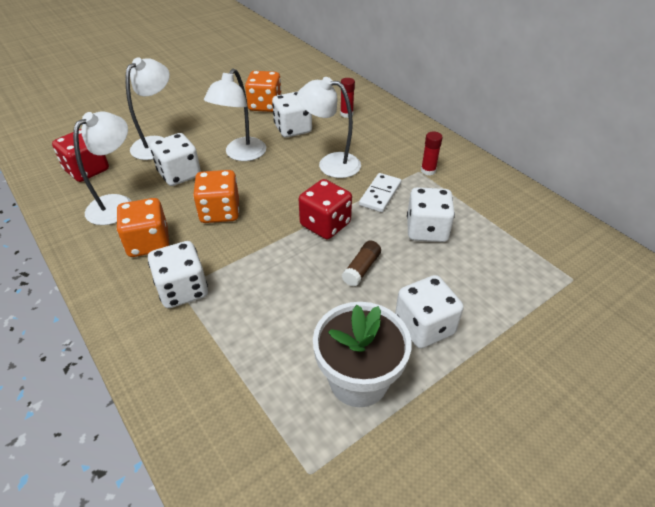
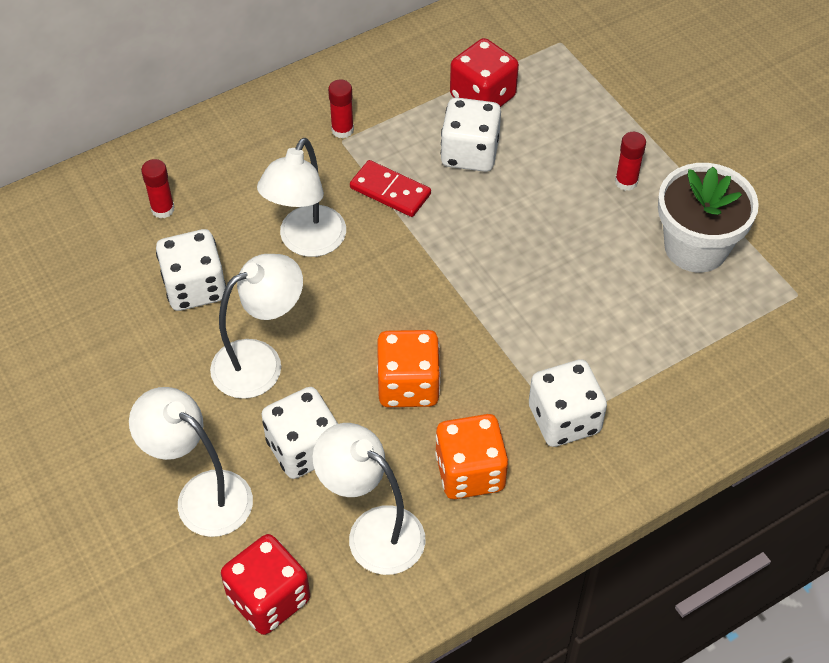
camera: 85 degrees left, 10 degrees up
(241, 154) = (260, 362): white lamp -> white lamp turned 60 degrees counterclockwise
(265, 105) = (103, 328): orange dice -> none
(325, 224) = (448, 258): red dice -> red dice (482, 96)
(361, 269) = (535, 228): brown glue stick -> none
(380, 194) = (390, 191): white domino -> red domino
(424, 326) = (626, 182): white dice -> red glue stick

